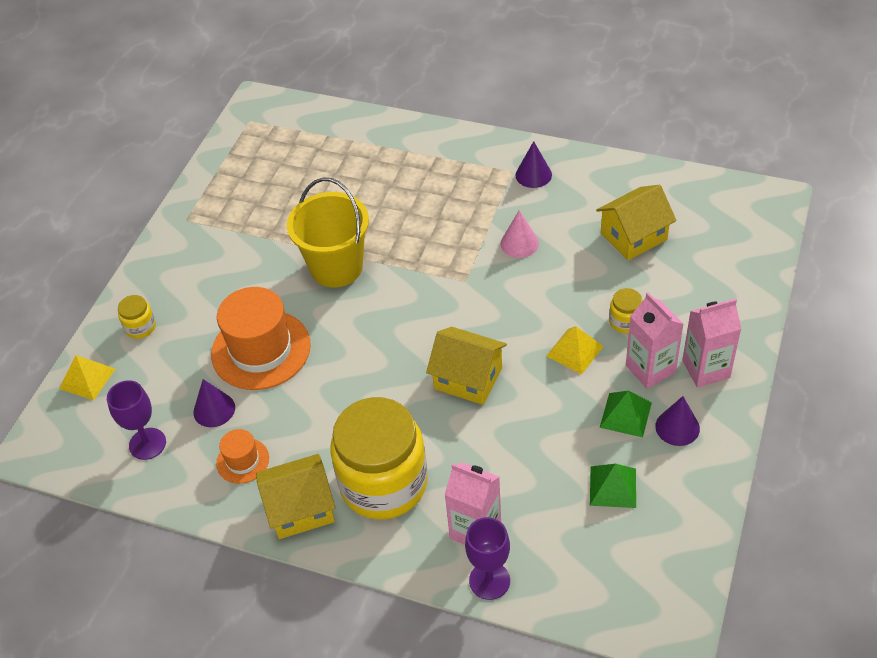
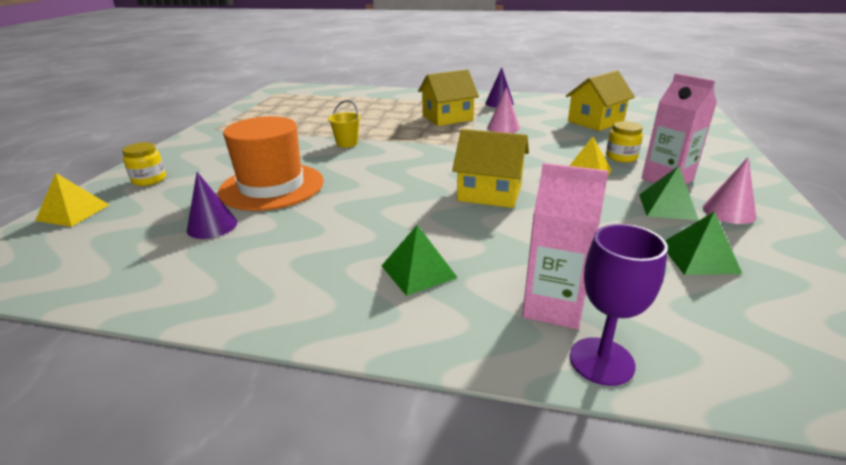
camera: 10 degrees left, 20 degrees down
(147, 444) = (121, 255): purple goblet -> none
(242, 461) = (238, 262): orange hat -> none
(300, 508) = (311, 300): yellow house -> yellow house (447, 118)
(336, 267) = (347, 143): yellow bucket -> yellow bucket, size x0.45
(383, 483) = (418, 271): yellow jar -> green pyramid
(677, 427) = (728, 212): purple cone -> pink cone
(706, 369) = (720, 177): pink carton -> none

